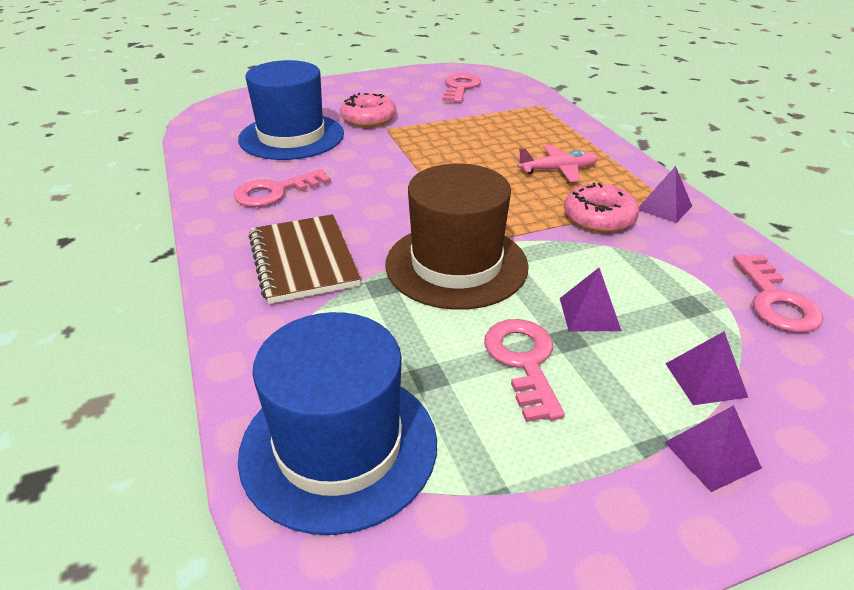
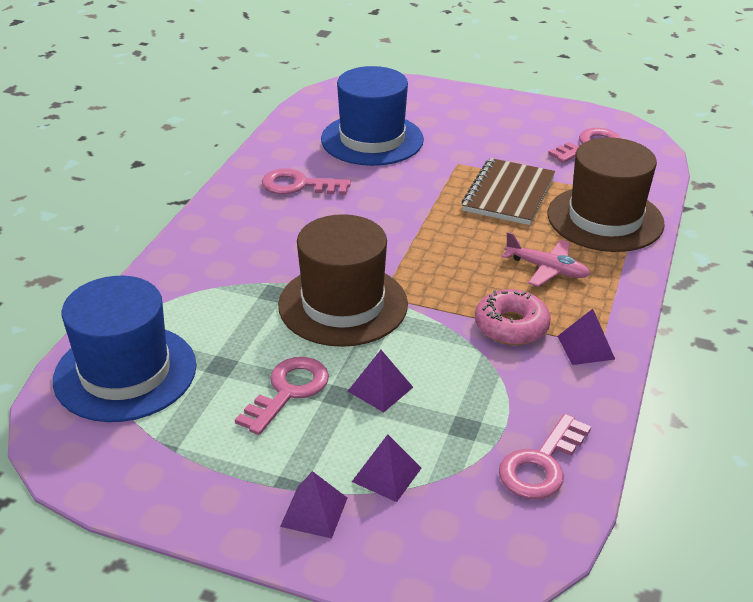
camera: 40 degrees right, 0 degrees up
(303, 261) = (249, 249): brown notebook -> brown notebook (508, 194)
(368, 118) = (456, 147): pink donut -> none
(541, 125) = (605, 219): none -> brown hat

